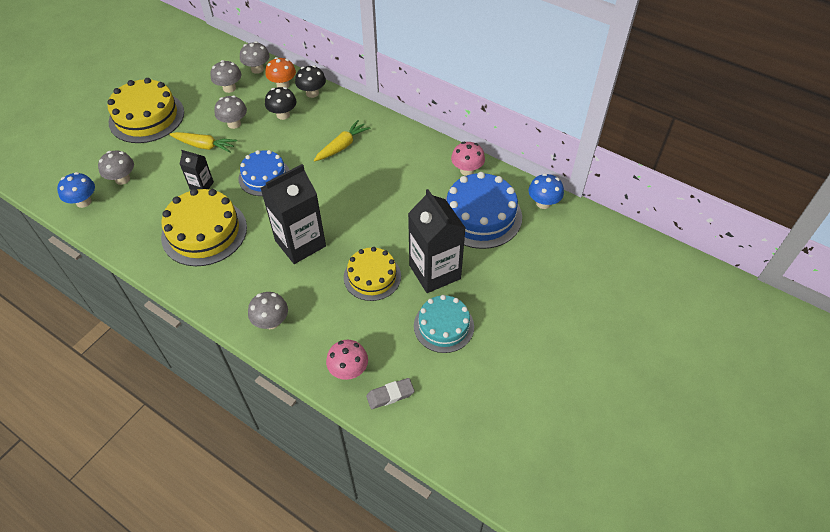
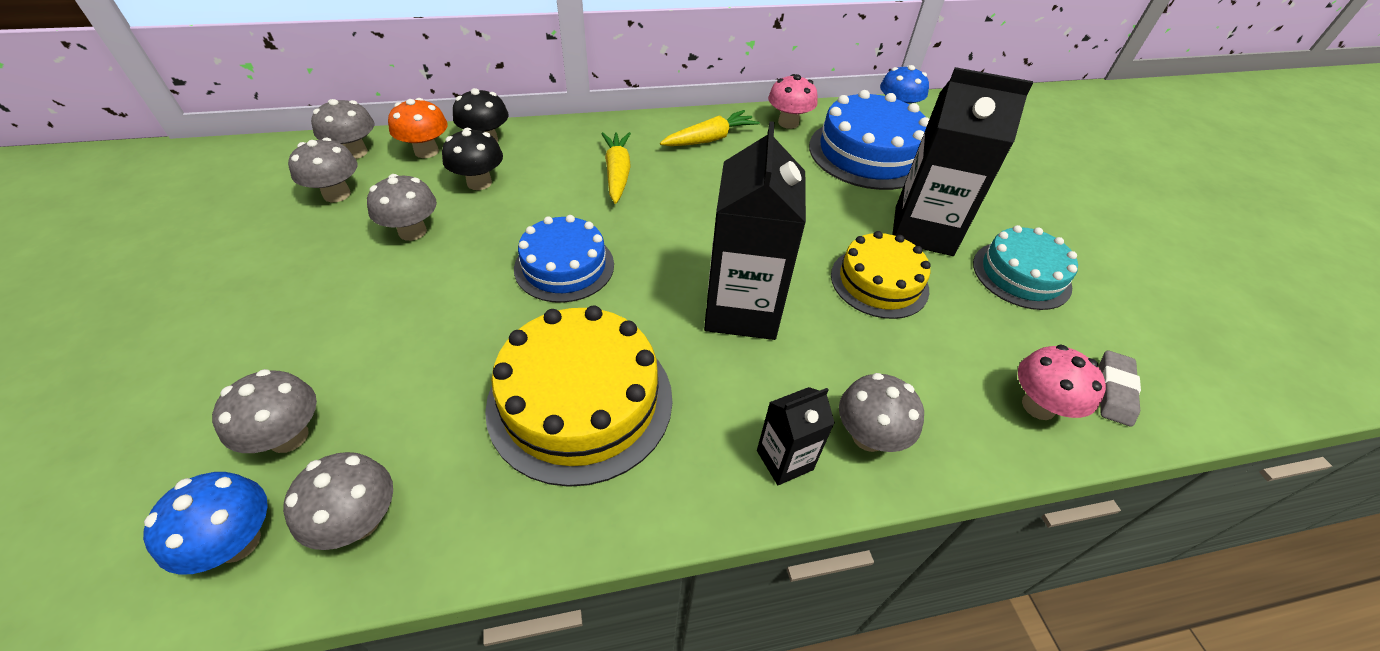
camera: 50 degrees left, 5 degrees down
(112, 219) = (359, 521): none -> grey mushroom
(146, 117) = (212, 311): yellow cake -> none
(201, 186) = (477, 341): black carton -> black carton (784, 460)
(204, 146) = (400, 286): yellow carrot -> yellow carrot (710, 139)

